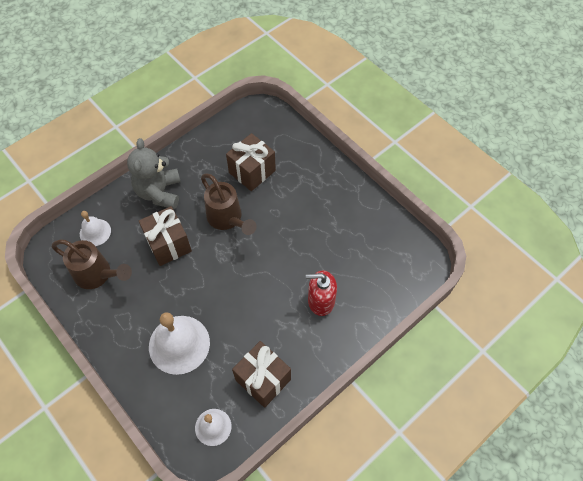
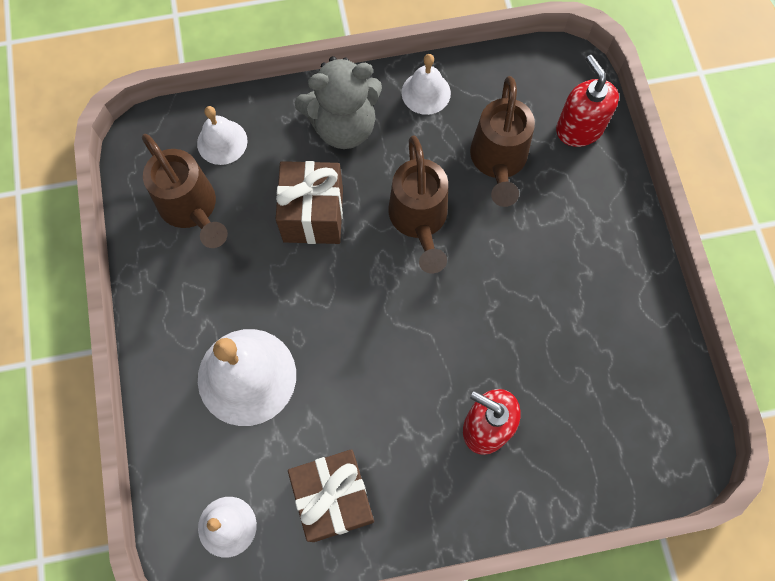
camera: 30 degrees right, 10 degrees up
(159, 192) = (343, 126): grey teddy bear -> grey teddy bear turned 135 degrees counterclockwise
(194, 155) = (426, 92): none -> white bell
(252, 171) = (498, 162): brown gift -> brown watering can
(283, 136) = (579, 128): none -> red soap dispenser

